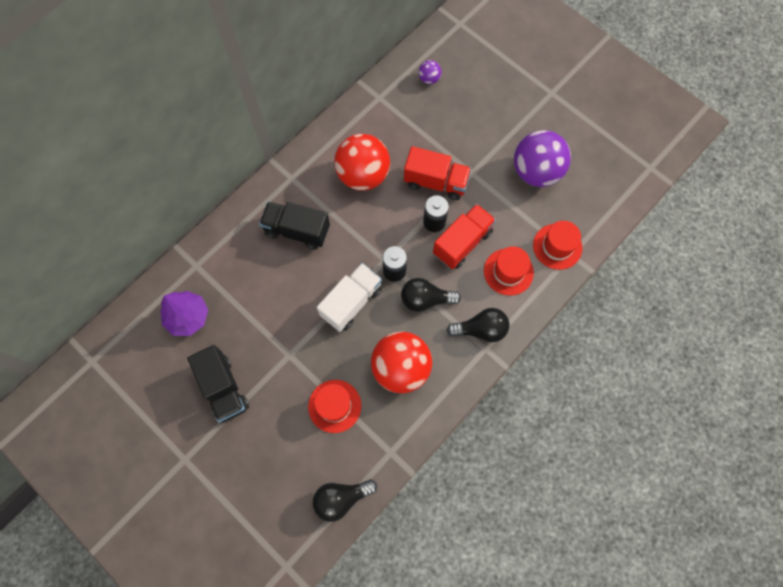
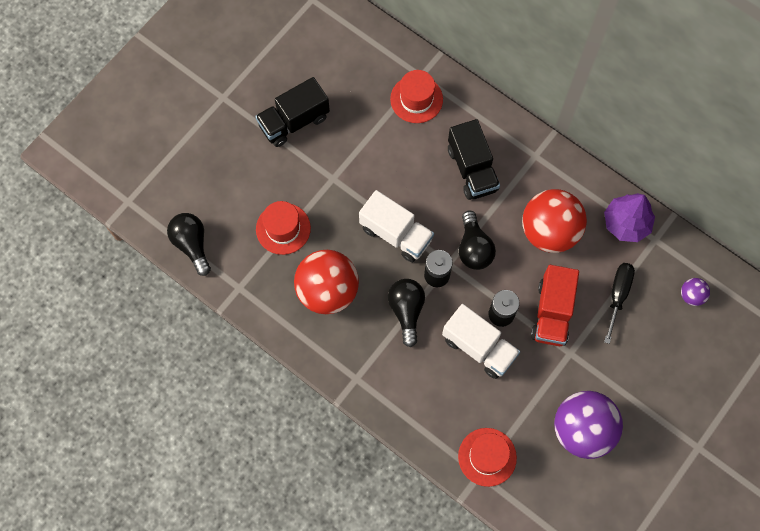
camera: 85 degrees right, 0 degrees up
(188, 317) = (364, 77): purple tree -> purple tree (626, 223)
(297, 231) = (472, 169): black truck -> black truck turned 150 degrees clockwise
(425, 131) = (618, 295): none -> black screwdriver
(462, 243) = (479, 347): red truck -> white truck
(481, 329) = (377, 373): black light bulb -> black light bulb (474, 248)
(508, 272) = (449, 400): red hat -> red hat (416, 99)

